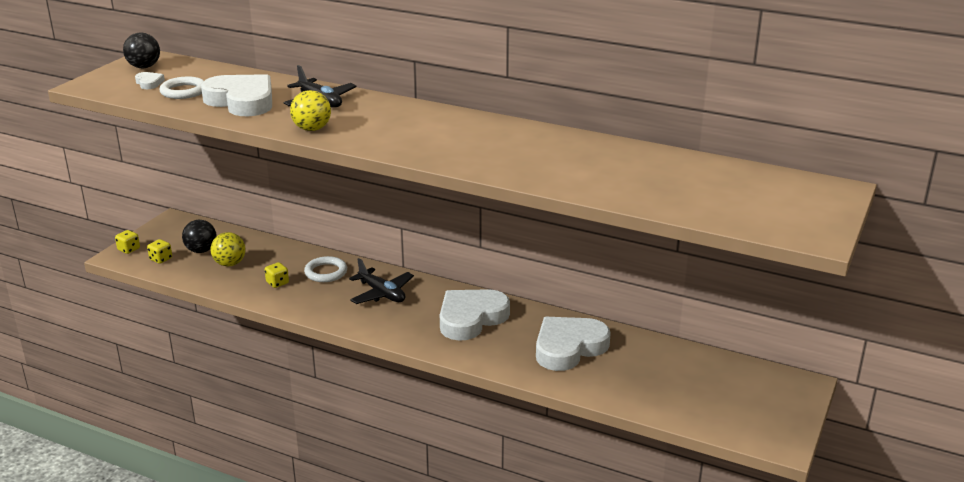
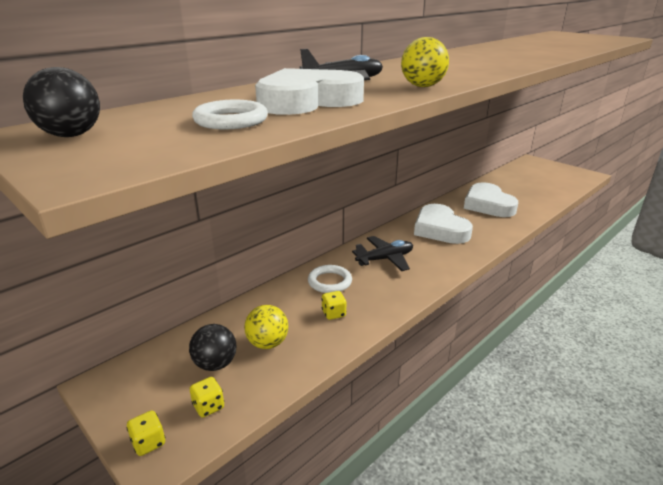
camera: 70 degrees left, 0 degrees up
(149, 83) = (159, 135): white heart -> none

